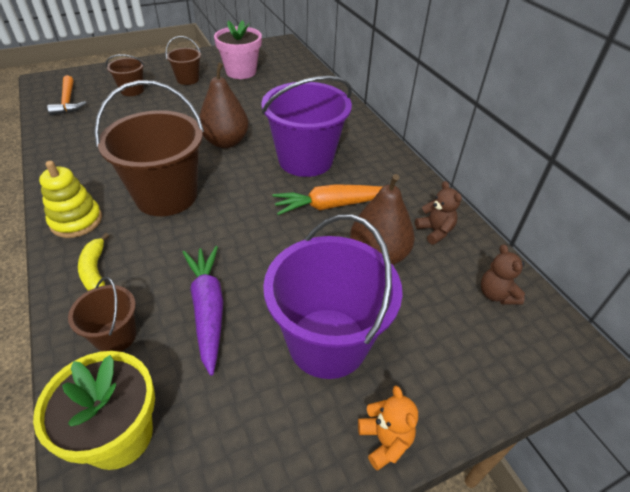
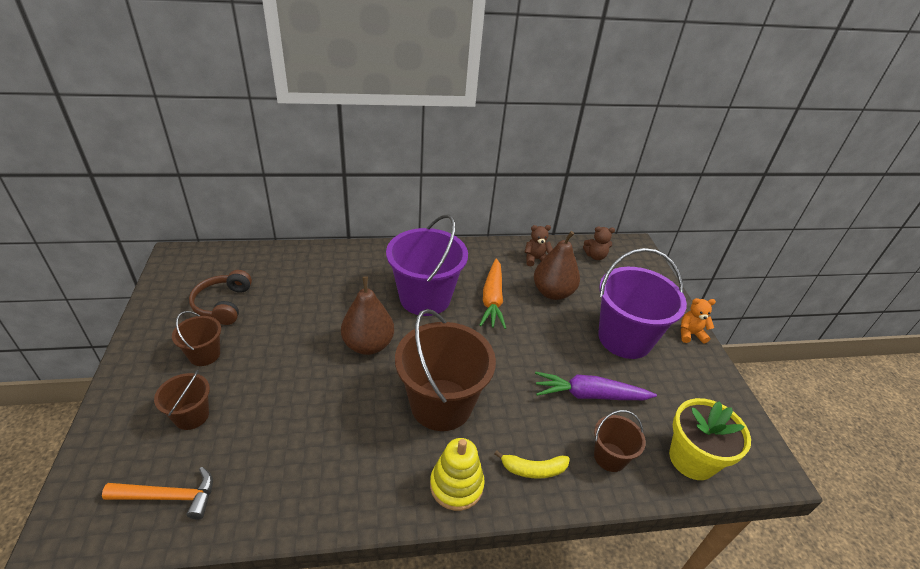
camera: 75 degrees left, 5 degrees down
(241, 72) = (223, 304): pink flower pot -> brown headphones

